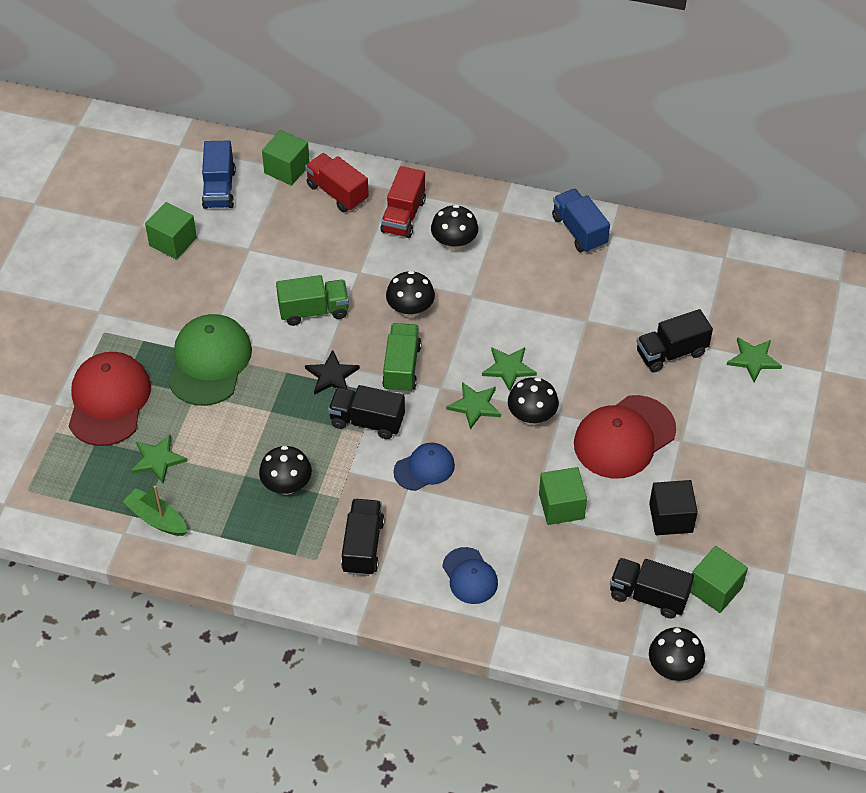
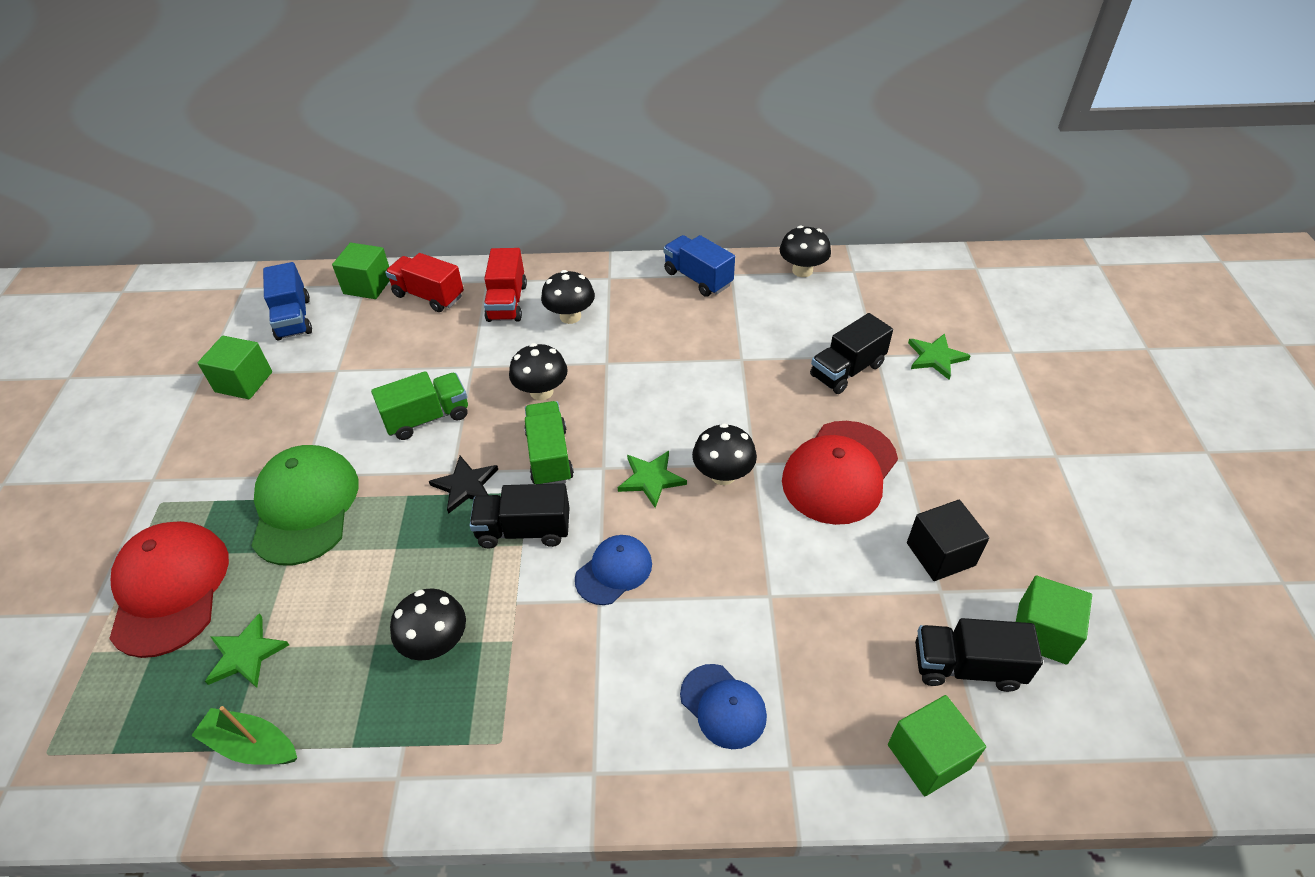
camera: 15 degrees left, 5 degrees down
(363, 546) = (562, 703): black truck -> none
(508, 368) = (675, 428): green star -> none
(561, 506) = (803, 575): green cube -> green cube (928, 756)
(674, 668) = (1053, 766): black mushroom -> black mushroom (802, 270)

